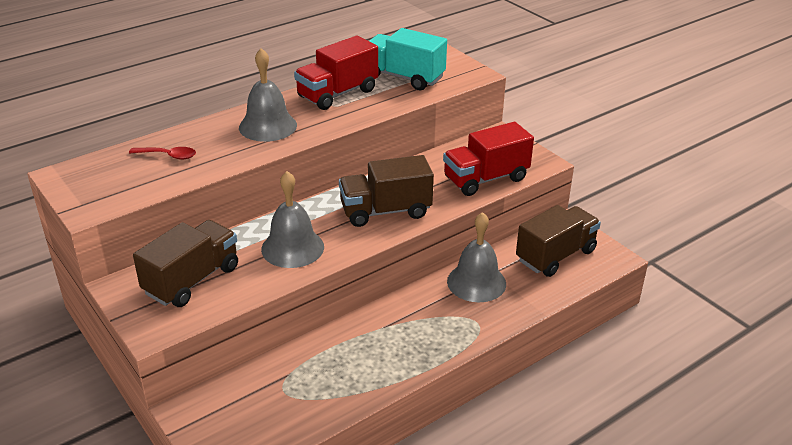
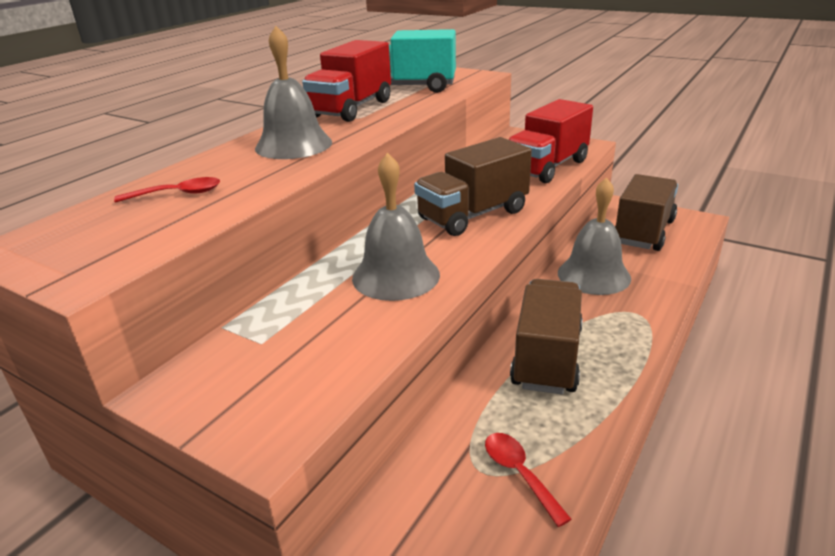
camera: 20 degrees left, 5 degrees down
(192, 280) = (283, 350): brown truck -> brown truck (546, 358)
(303, 400) = (519, 473): none -> red spoon

